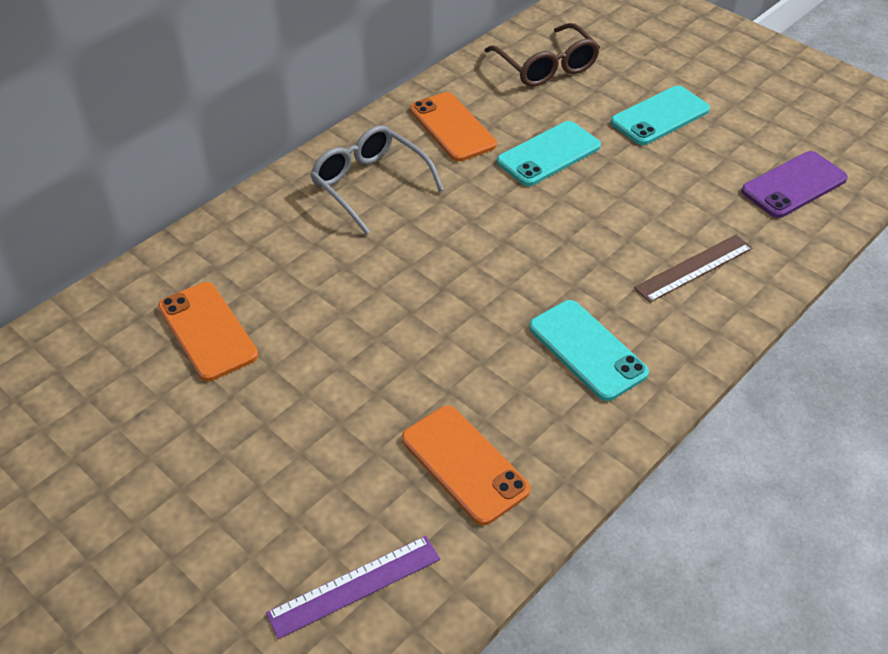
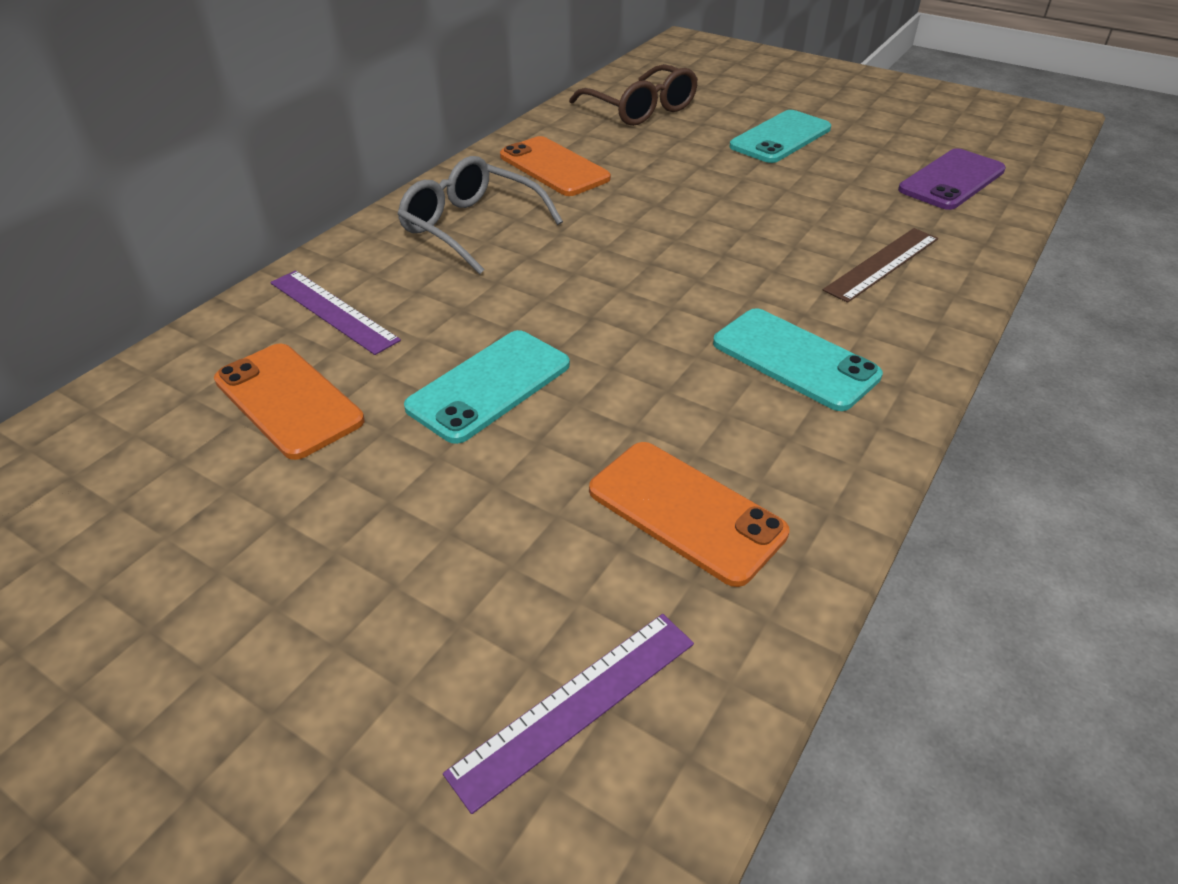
camera: 10 degrees left, 5 degrees down
(250, 255) = (333, 311): none -> purple ruler
(548, 154) = (672, 180): turquoise phone -> turquoise phone (489, 386)

